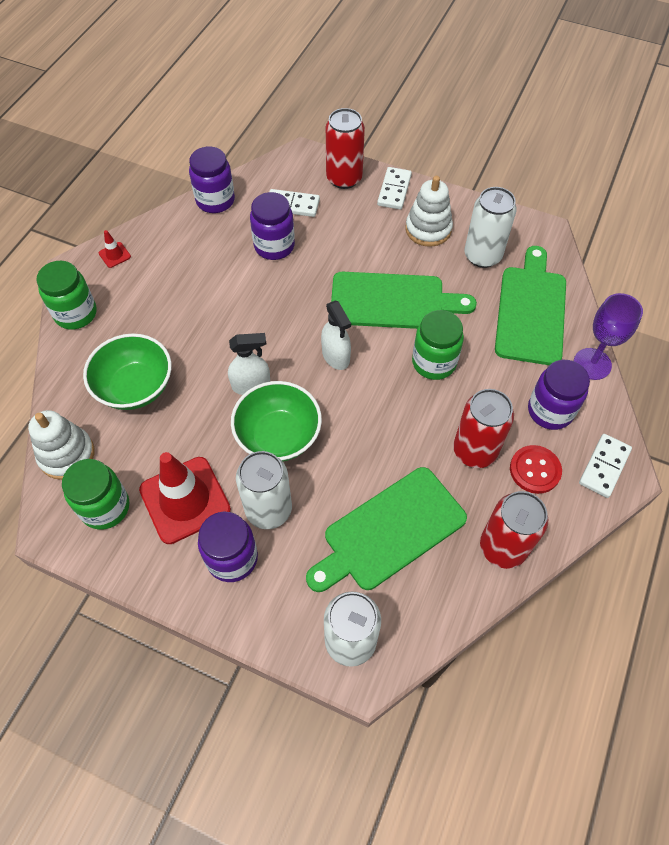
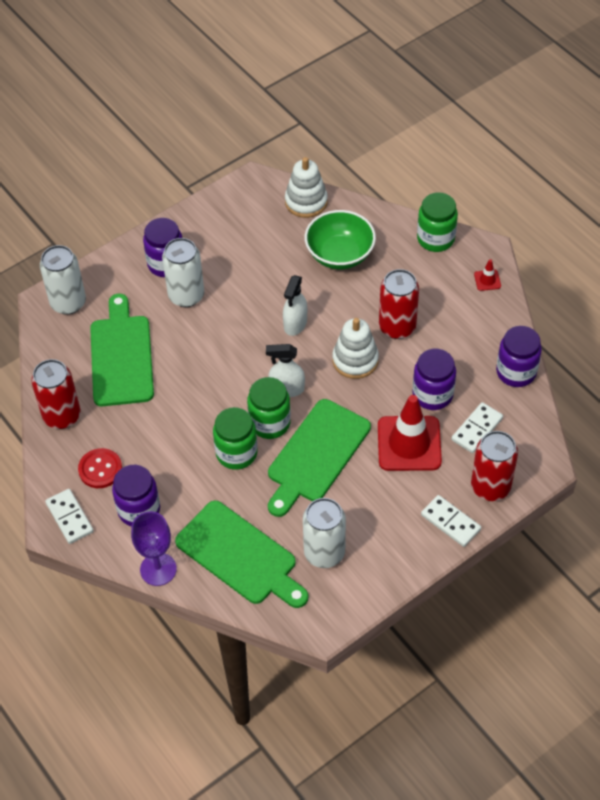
camera: 120 degrees right, 5 degrees down
(105, 507) = (250, 211): green jar -> green jar (270, 423)
(185, 500) = (226, 253): red traffic cone -> red traffic cone (409, 443)
(278, 436) = (240, 323): green bowl -> none
(428, 229) = (383, 525): white stacking toy -> white stacking toy (355, 360)
(474, 451) = (143, 439): red can -> red can (397, 327)

